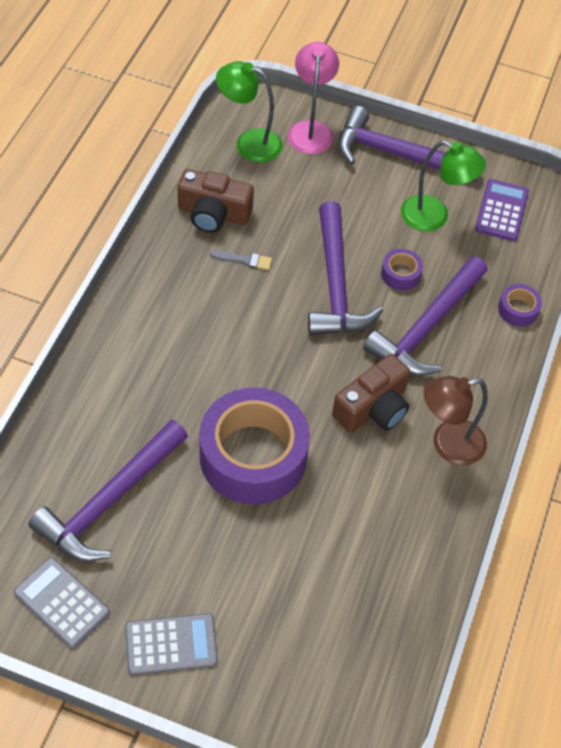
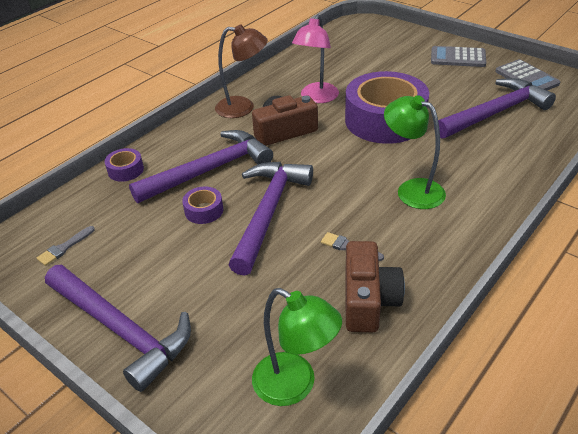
camera: 155 degrees left, 15 degrees down
(213, 214) = (368, 300): brown camera -> brown camera turned 60 degrees clockwise
(310, 130) = (205, 389): pink lamp -> pink lamp (316, 98)
(434, 217) = (134, 253): green lamp -> green lamp (412, 190)
(501, 211) = (64, 248): purple calculator -> grey brush

